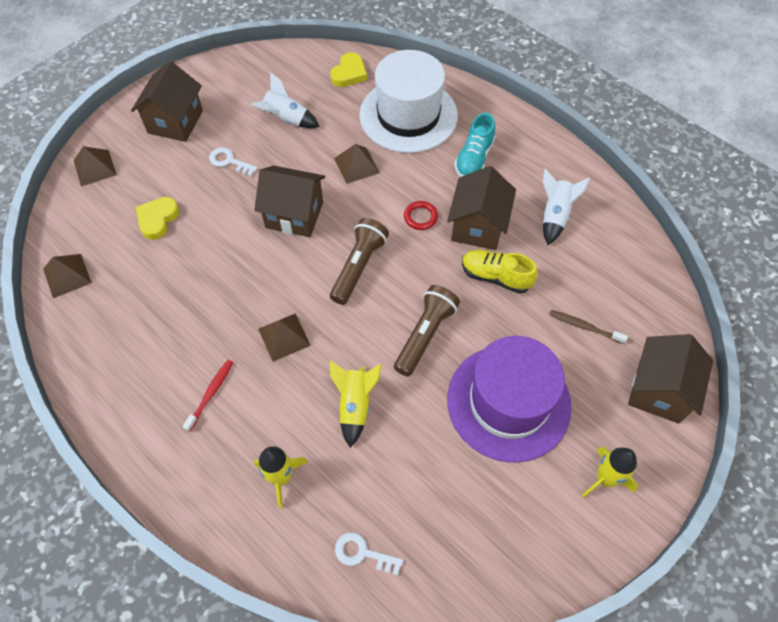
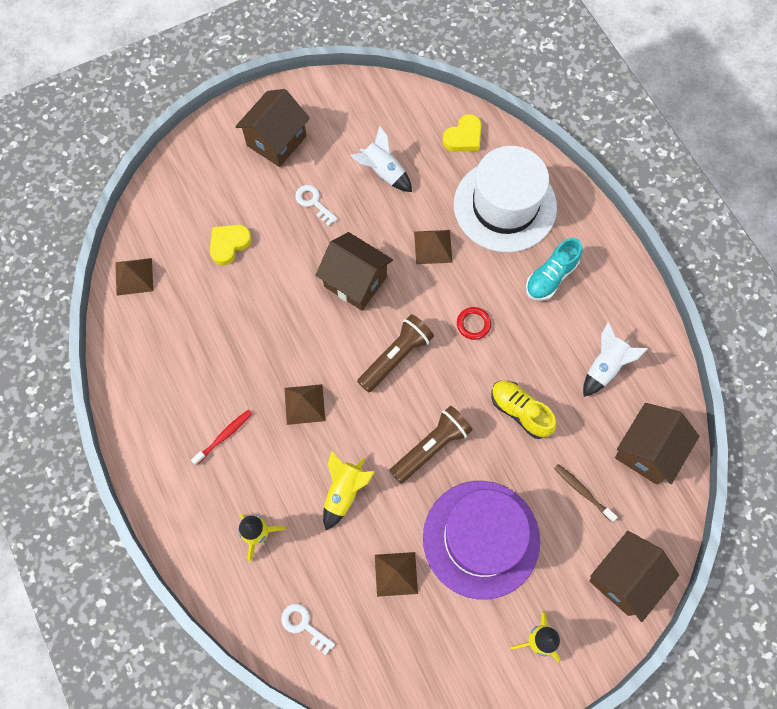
camera: 20 degrees right, 10 degrees up
(95, 167) = (188, 169): brown pyramid -> brown pyramid (396, 574)
(478, 226) = (524, 353): brown house -> brown house (647, 451)

